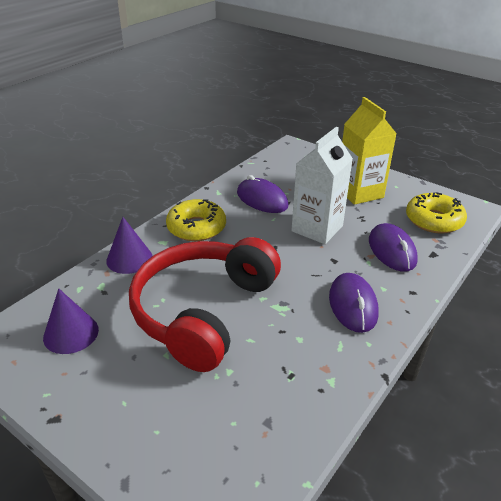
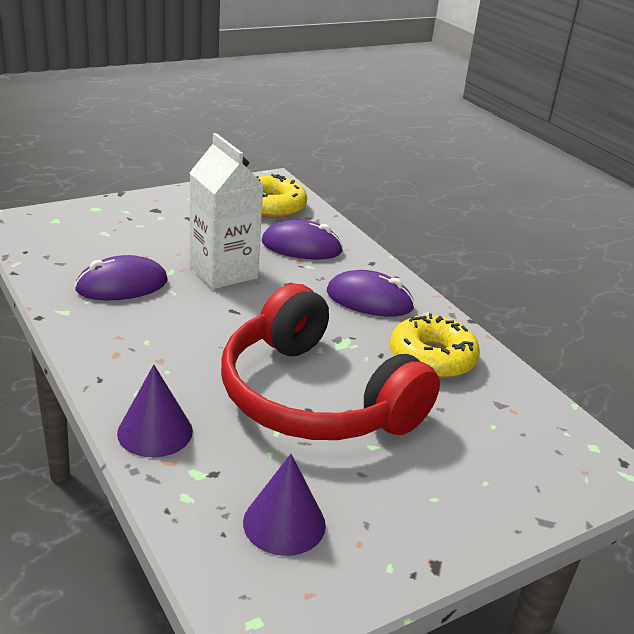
camera: 70 degrees left, 5 degrees down
(196, 227) = (134, 354): yellow donut -> yellow donut (432, 358)
(359, 192) = (179, 222): yellow carton -> none

